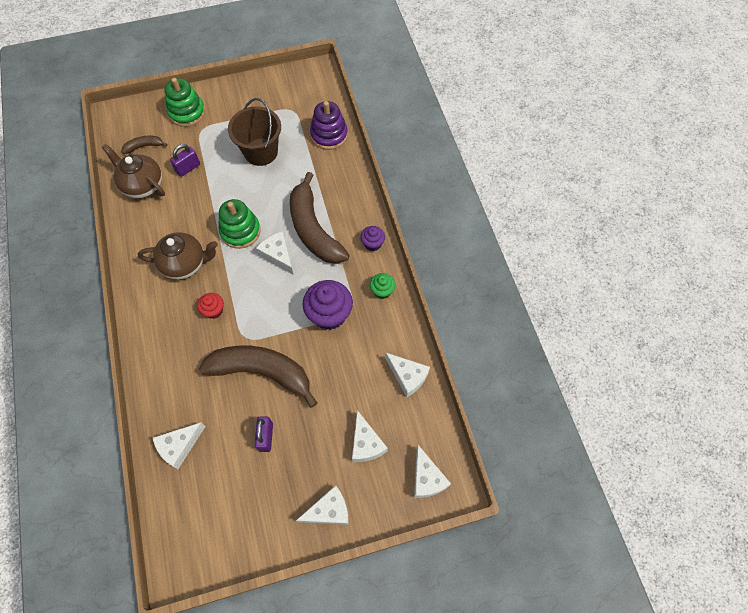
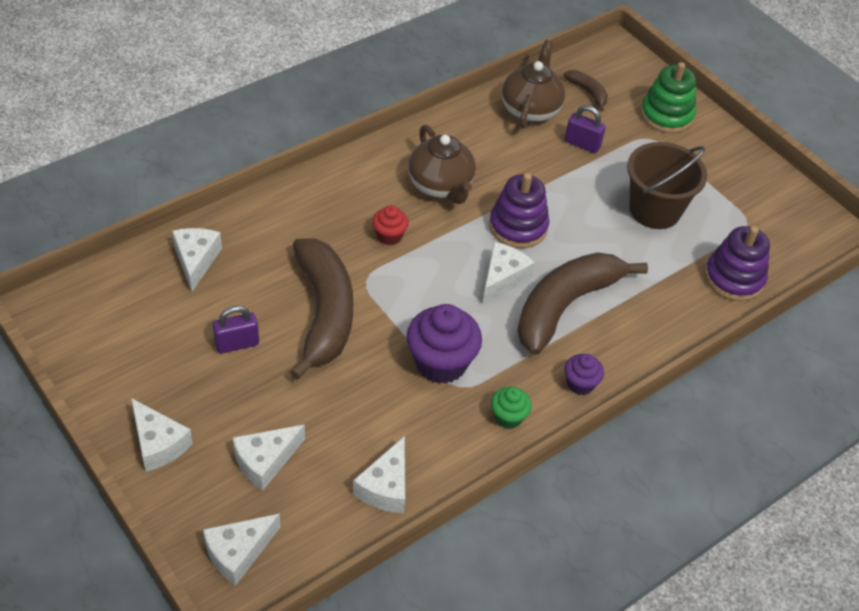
camera: 65 degrees right, 15 degrees down
(179, 446) = (196, 260): white cheese -> white cheese turned 60 degrees clockwise
(240, 231) = (518, 227): green stacking toy -> purple stacking toy

